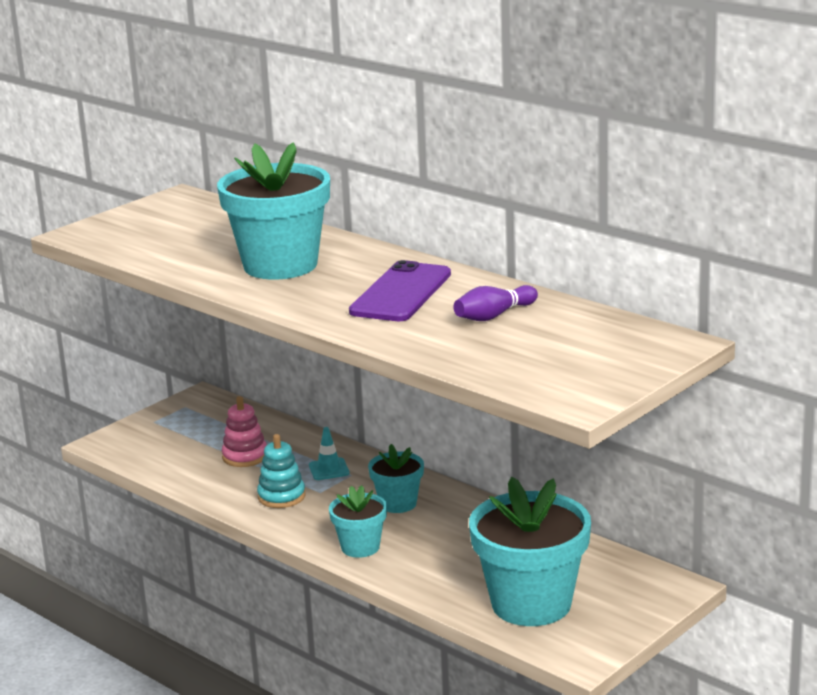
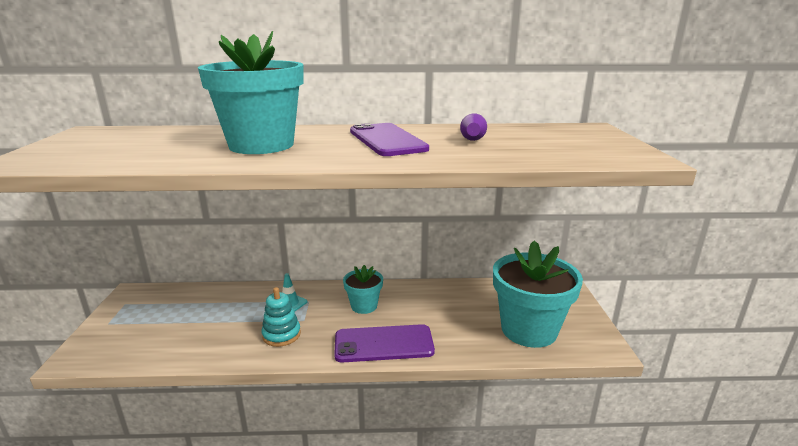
camera: 45 degrees left, 0 degrees up
(245, 456) = (217, 319): pink stacking toy -> none
(360, 547) = (384, 344): turquoise flower pot -> purple phone

